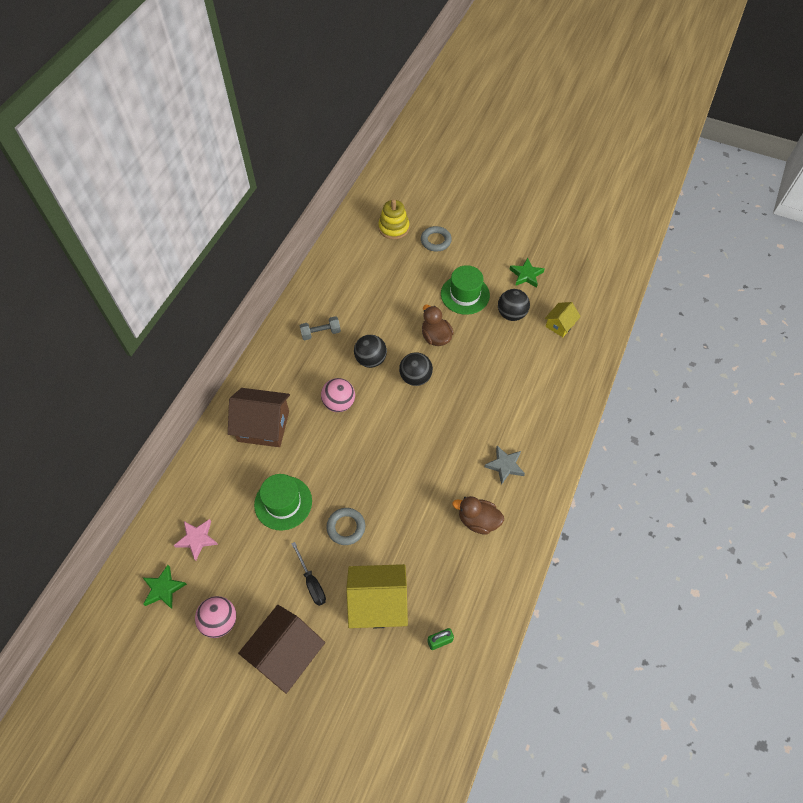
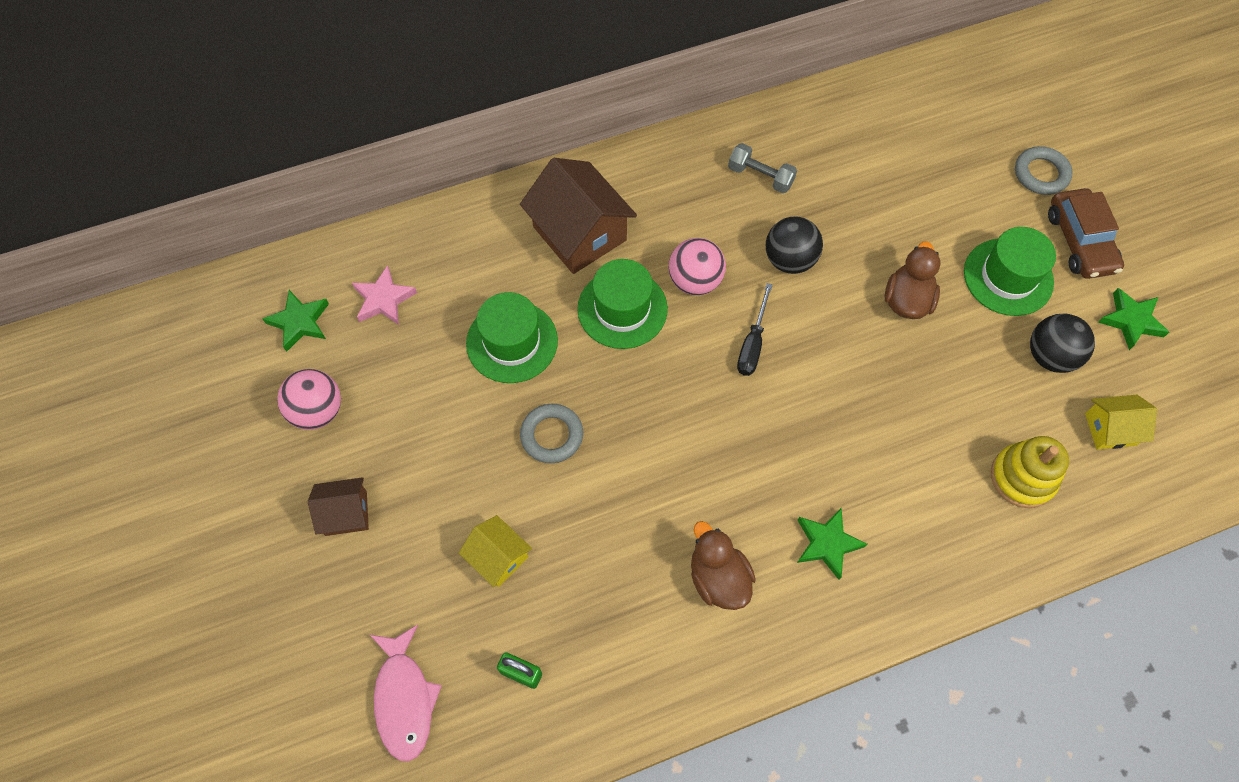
camera: 45 degrees right, 5 degrees up
(286, 653) = (346, 513): brown house -> brown house, size x0.54
(311, 582) = (451, 461): black screwdriver -> black screwdriver (752, 343)
(319, 443) = (622, 309): none -> green hat
(378, 603) = (498, 557): yellow house -> yellow house, size x0.54
(394, 228) = (997, 114): yellow stacking toy -> yellow stacking toy (1022, 477)
(402, 705) = (404, 699): none -> pink fish
(415, 377) = (824, 329): black ball -> none
(477, 258) = (1080, 241): none -> brown car
(505, 466) = (827, 544): grey star -> green star

